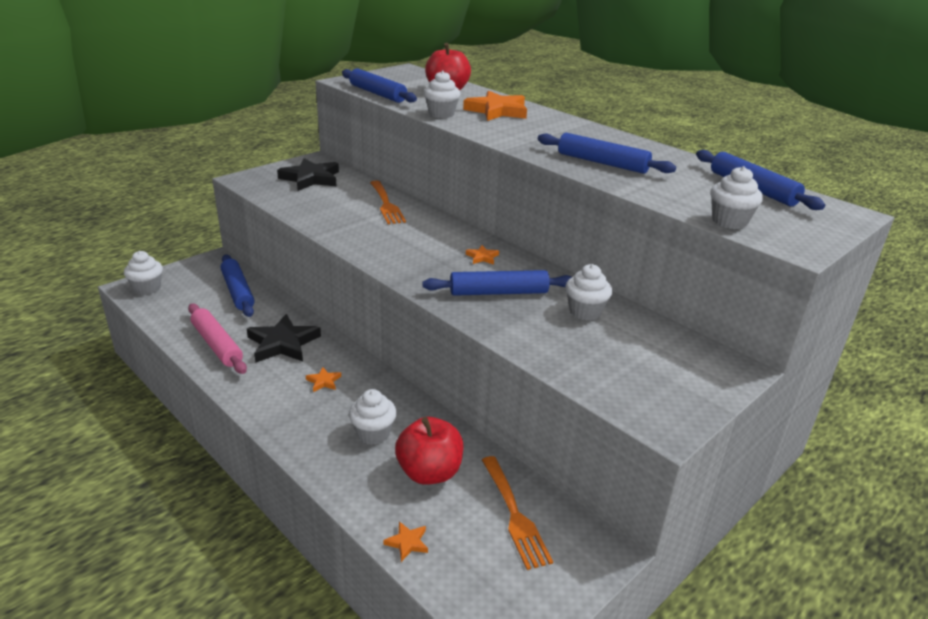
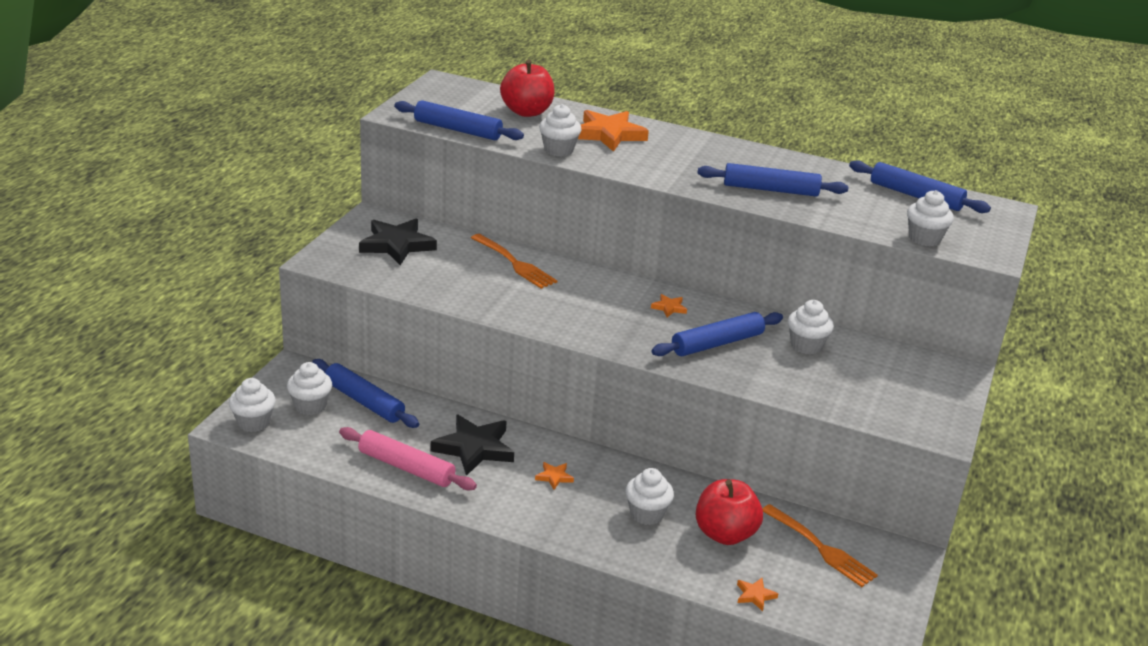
camera: 25 degrees left, 0 degrees up
(197, 286) = (310, 406): none -> white cupcake

